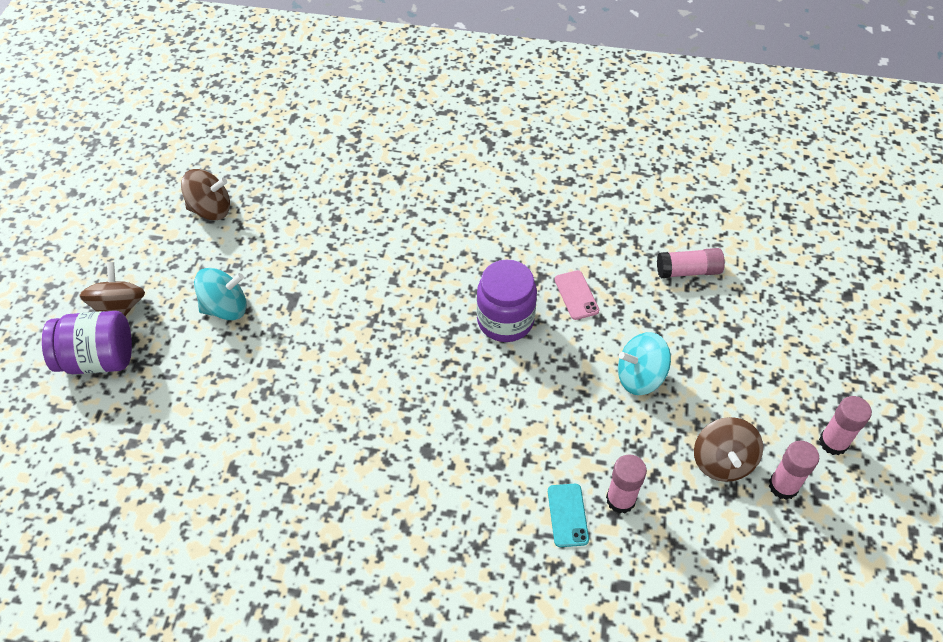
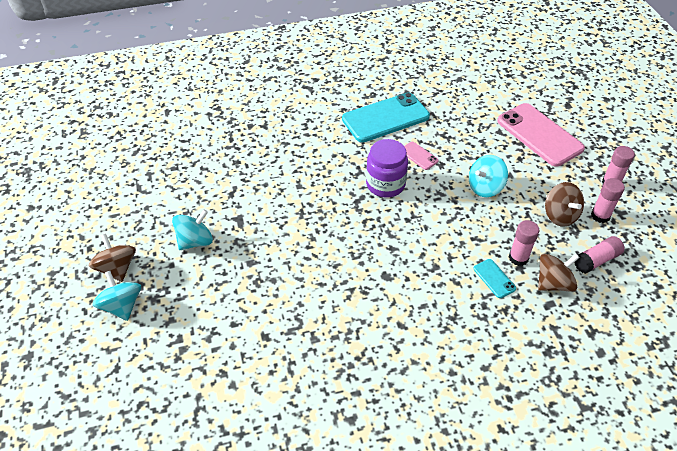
camera: 25 degrees left, 5 degrees down
(98, 359) = (122, 306): purple jar -> turquoise spinning top
(210, 209) = (144, 185): brown spinning top -> brown spinning top (553, 283)
(565, 222) = (385, 118): none -> turquoise phone
(688, 271) = (474, 121): pink glue stick -> pink glue stick (596, 260)
(772, 326) = (539, 135): none -> pink phone

